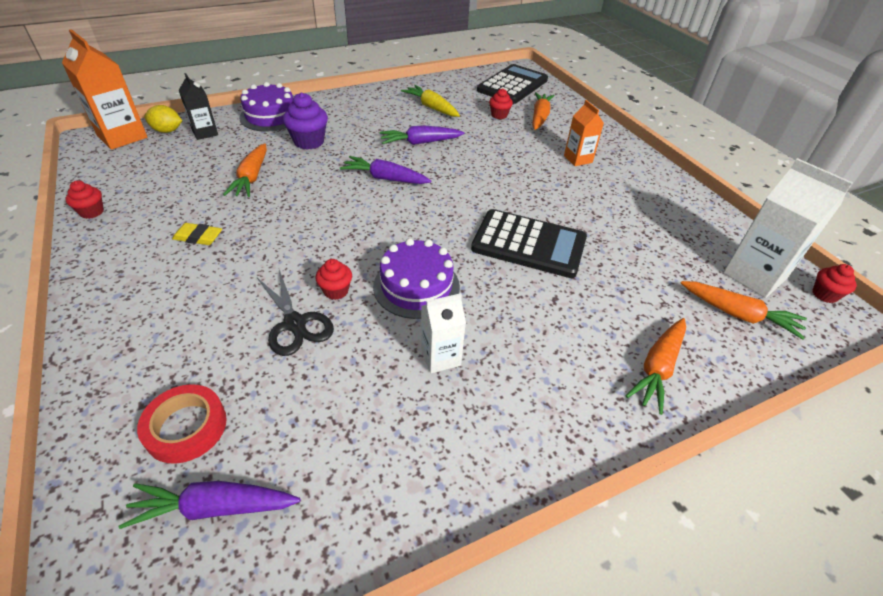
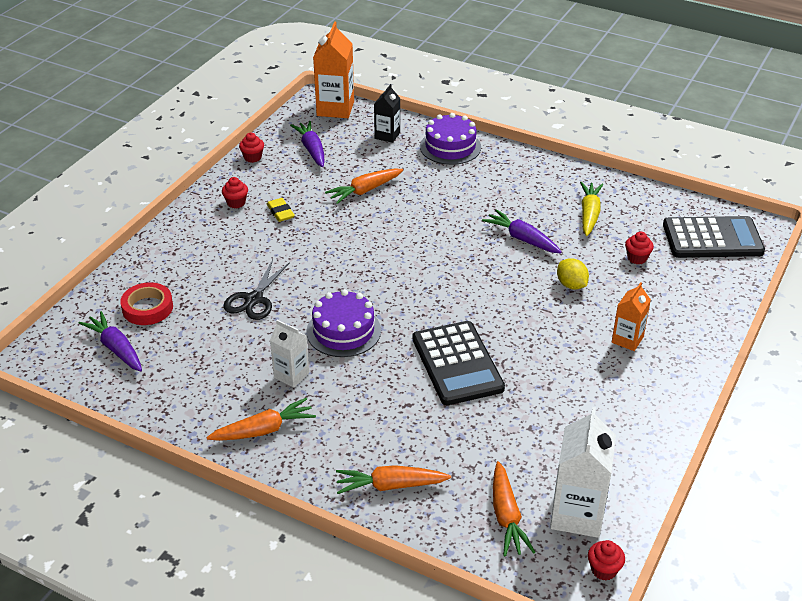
camera: 55 degrees right, 5 degrees down
(167, 131) = (367, 120): yellow lemon -> yellow lemon (571, 285)
(309, 142) = (443, 186): purple cupcake -> none
(336, 291) = (299, 298): red cupcake -> red cupcake (236, 203)
(385, 178) = (446, 249): purple carrot -> purple carrot (312, 149)
(540, 117) = (673, 284): orange carrot -> orange carrot (264, 430)

